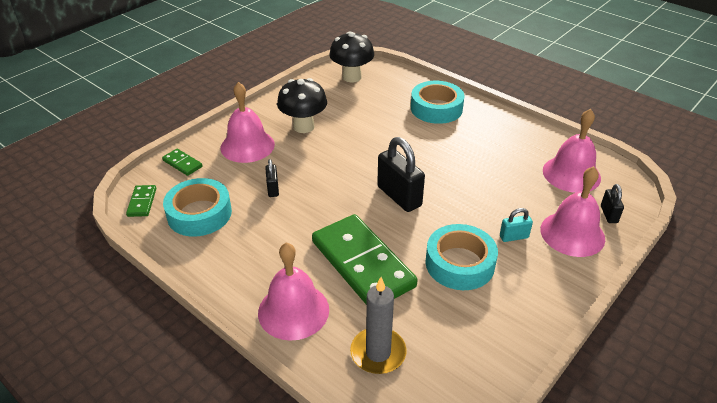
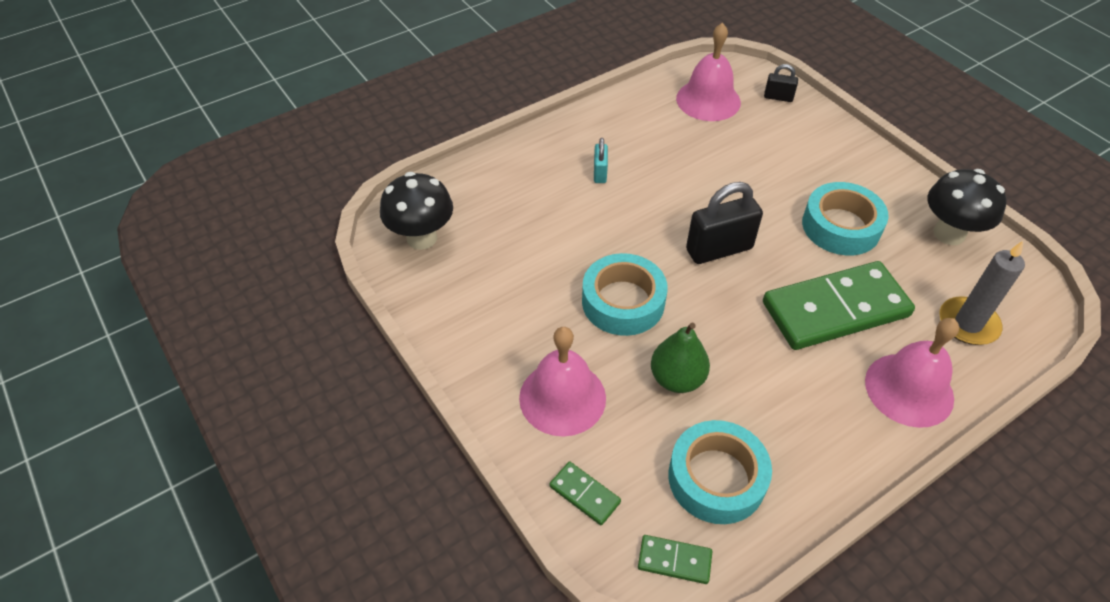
camera: 75 degrees left, 10 degrees up
(182, 163) = (584, 494): green domino -> green domino turned 75 degrees clockwise
(273, 189) = (677, 379): black padlock -> green pear
(303, 127) = (535, 319): black mushroom -> black mushroom (949, 234)
(436, 108) = (542, 169): turquoise tape -> turquoise tape (623, 302)
(513, 237) = (803, 173): turquoise padlock -> turquoise padlock (600, 173)
(572, 233) = (803, 131): pink bell -> none

